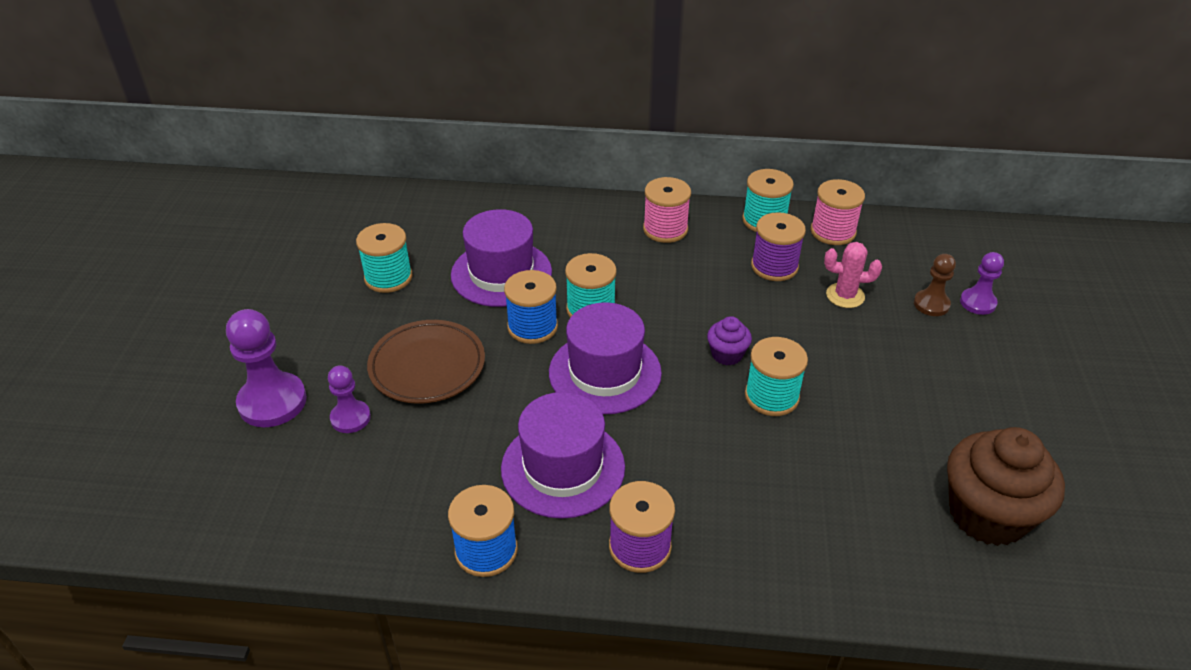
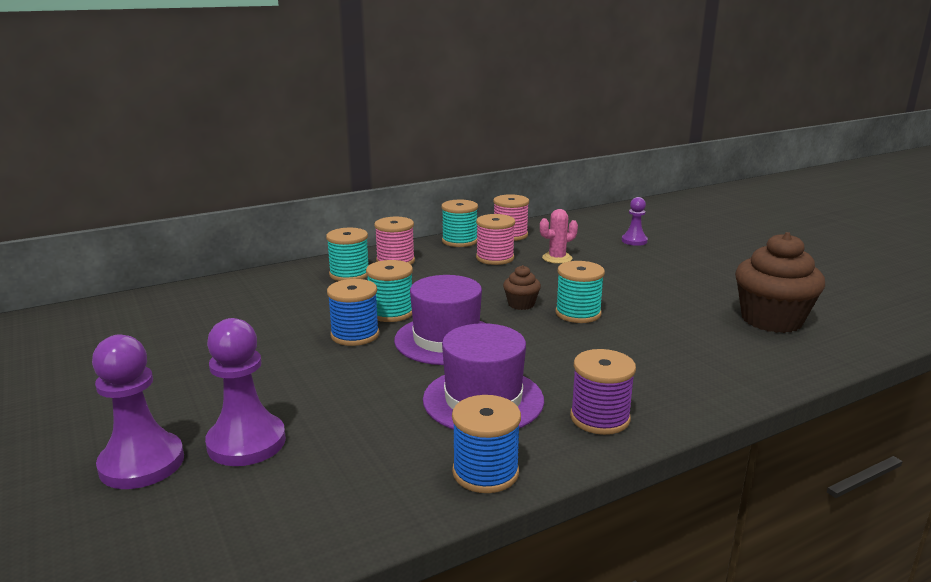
camera: 35 degrees left, 20 degrees down
(350, 418) = (246, 442): purple pawn -> purple pawn, size x1.72
(388, 277) = (181, 347): turquoise spool -> turquoise spool (349, 274)
(427, 366) = (286, 385): brown plate -> none
(501, 273) = (290, 315): purple hat -> none
(727, 354) = (521, 304): purple cupcake -> brown cupcake
(774, 266) = (495, 258): purple spool -> pink spool
(931, 304) = (611, 248): brown pawn -> none

